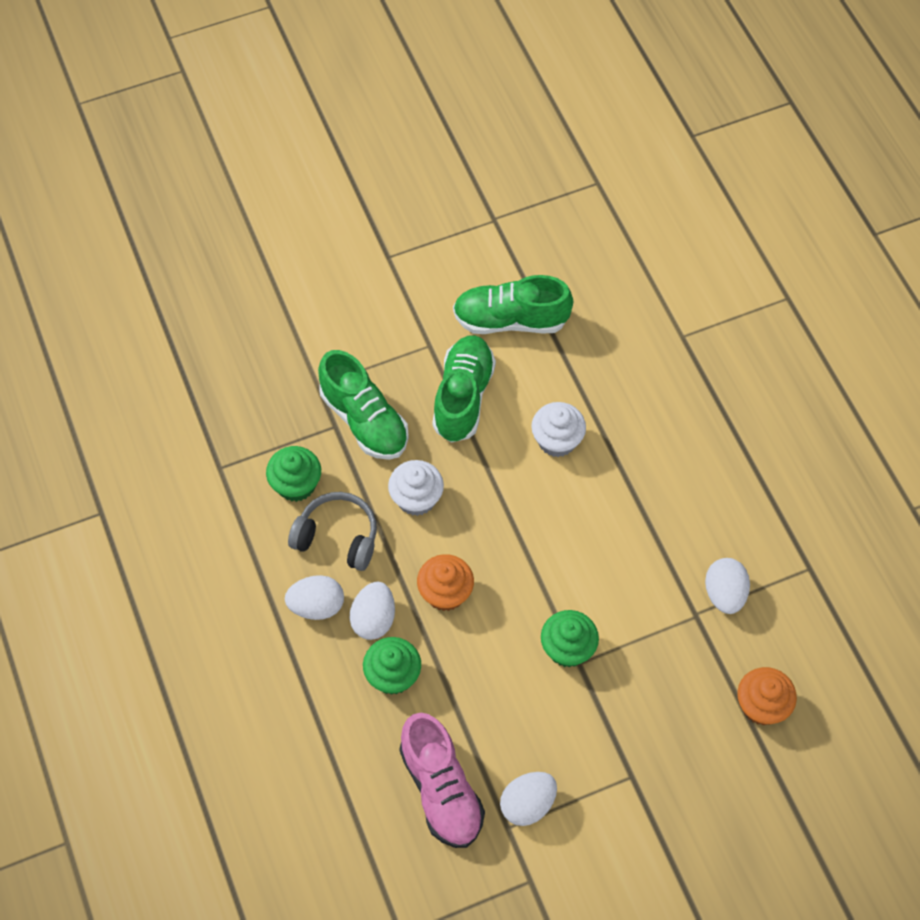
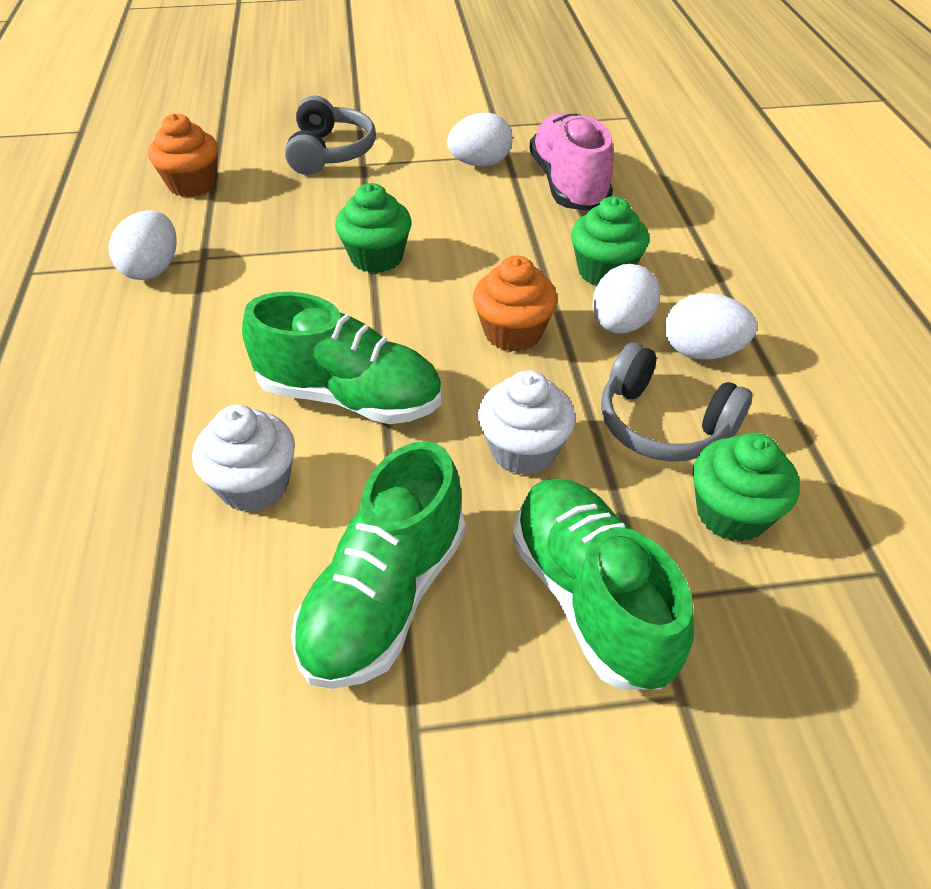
camera: 165 degrees left, 15 degrees down
(510, 320) = (211, 747): green shoe -> green shoe (349, 397)
(669, 787) = (330, 152): none -> grey headphones

